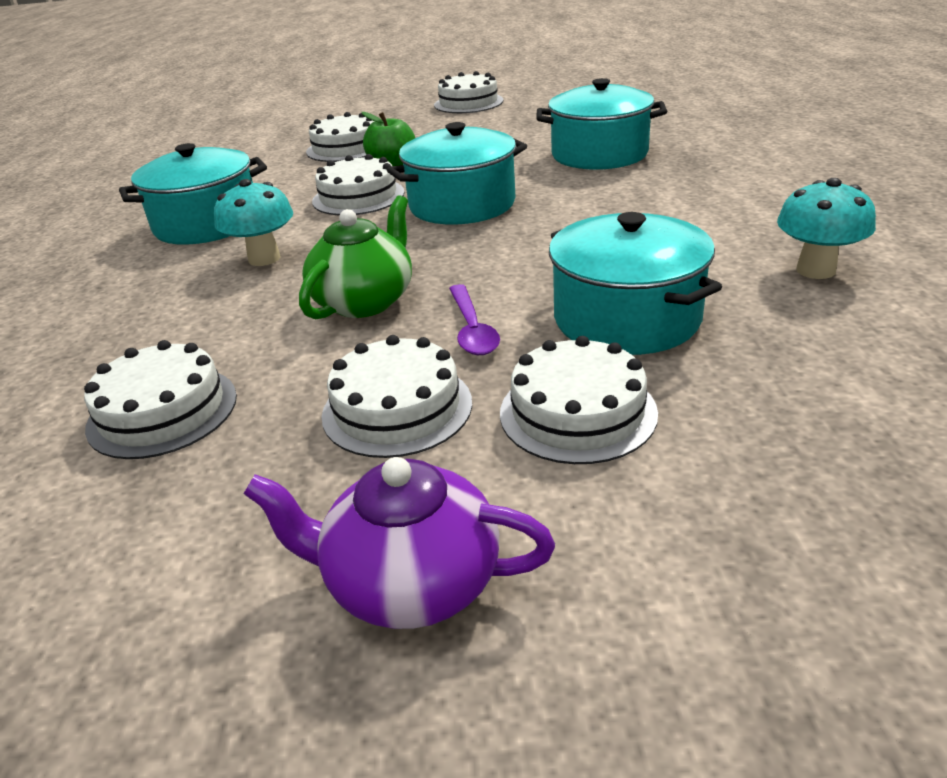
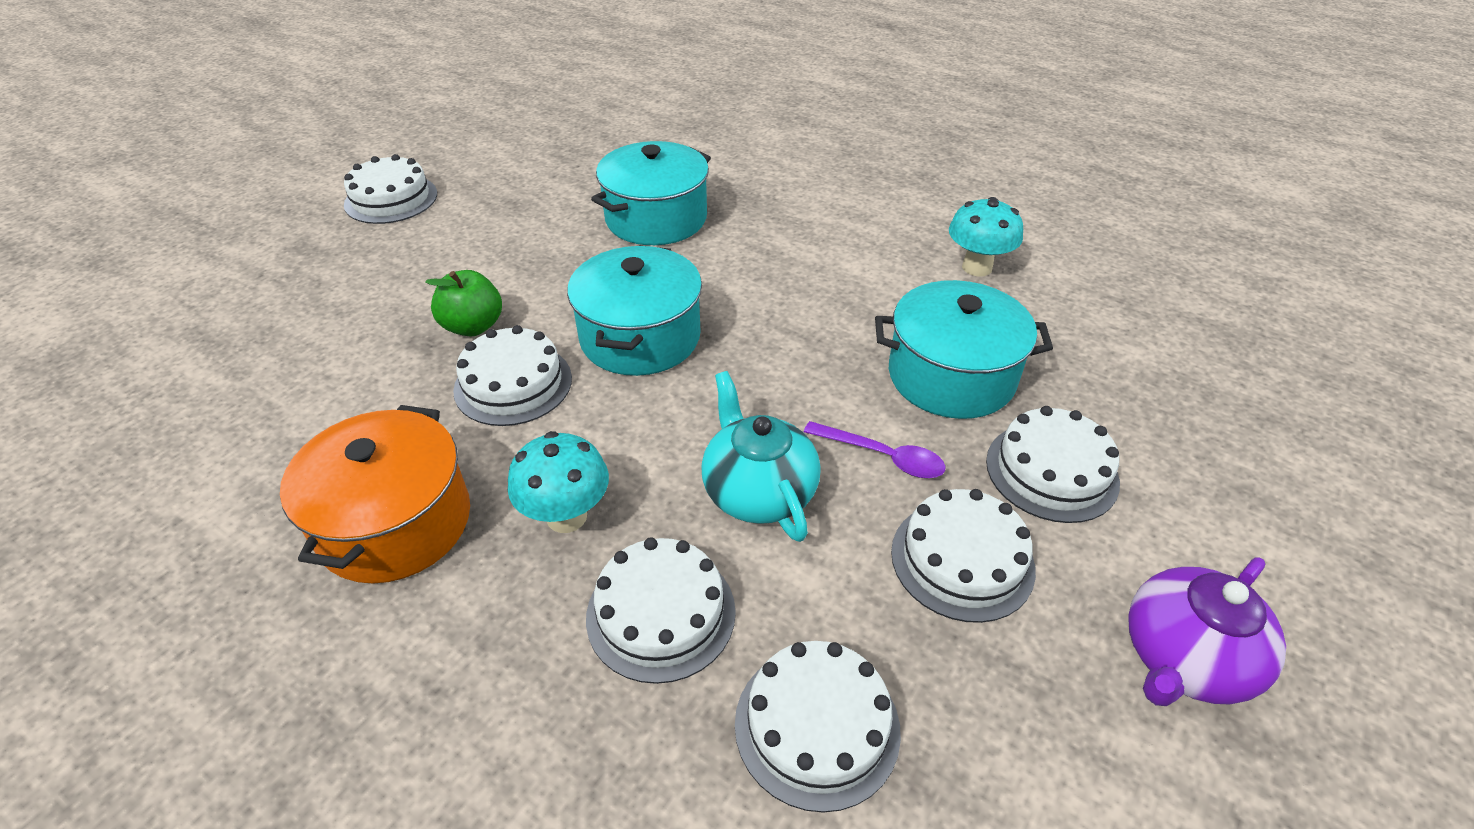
camera: 55 degrees left, 10 degrees up
(207, 224) = (395, 522): turquoise pot -> orange pot
(345, 148) = (357, 327): white cake -> white cake (661, 613)
(365, 301) = (758, 491): green teapot -> turquoise teapot

